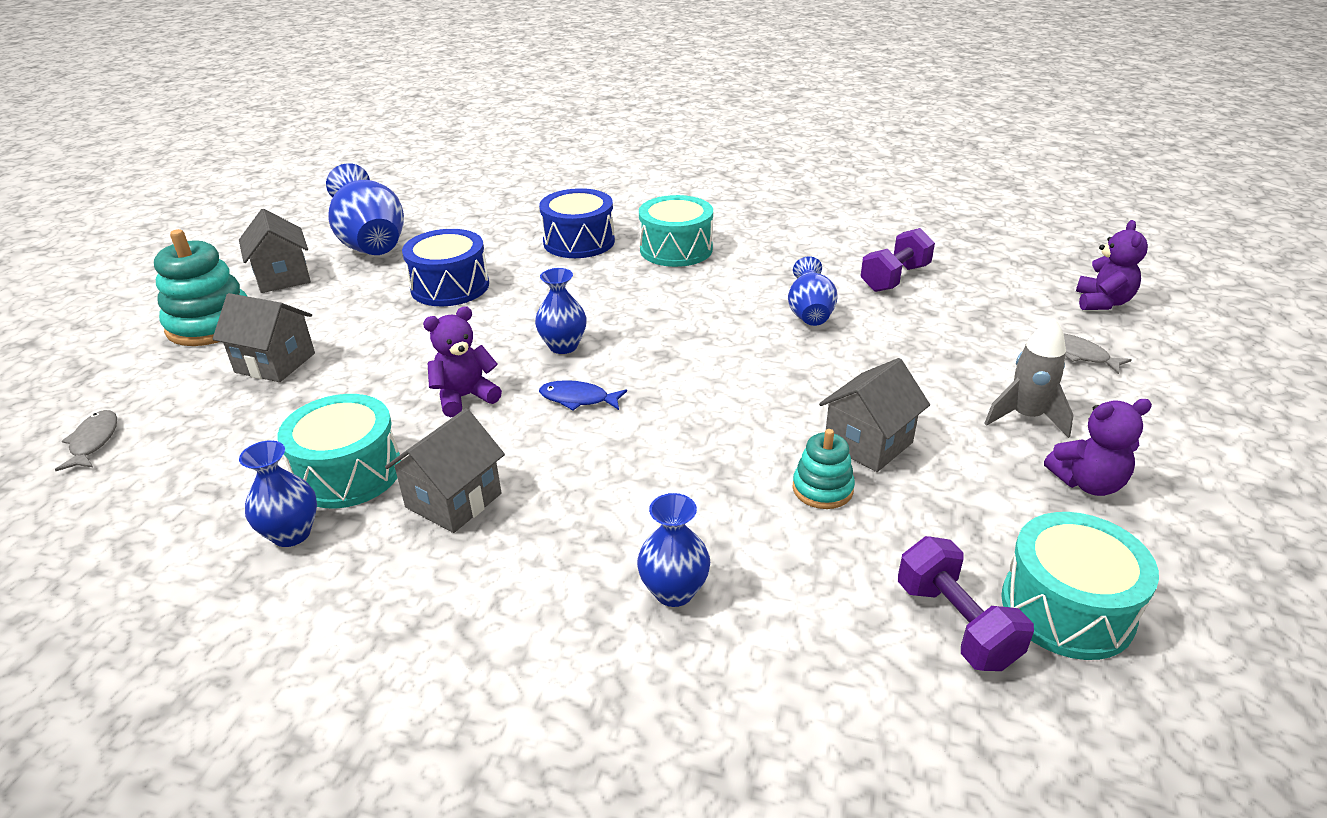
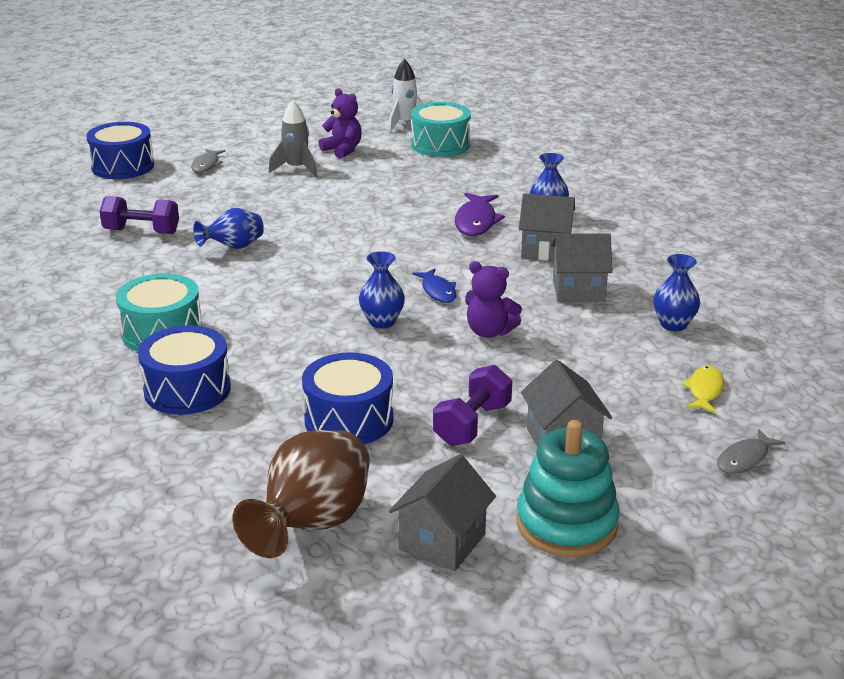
camera: 125 degrees left, 5 degrees down
(184, 479) = (705, 390): none -> yellow fish
(348, 472) = (610, 334): turquoise drum -> none
(371, 245) = (312, 525): blue vase -> brown vase
(718, 505) = (476, 221): none -> purple fish
(822, 489) = (427, 201): turquoise stacking toy -> none
(868, 443) = (372, 199): grey house -> grey house (545, 249)
(955, 624) = (480, 161): purple dumbbell -> purple dumbbell (472, 424)
(1102, 302) = (123, 166): purple teddy bear -> blue drum
(1213, 610) = (405, 123): none -> white rocket

